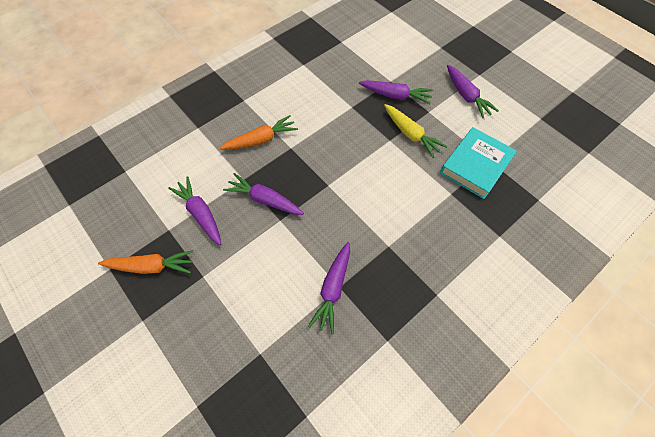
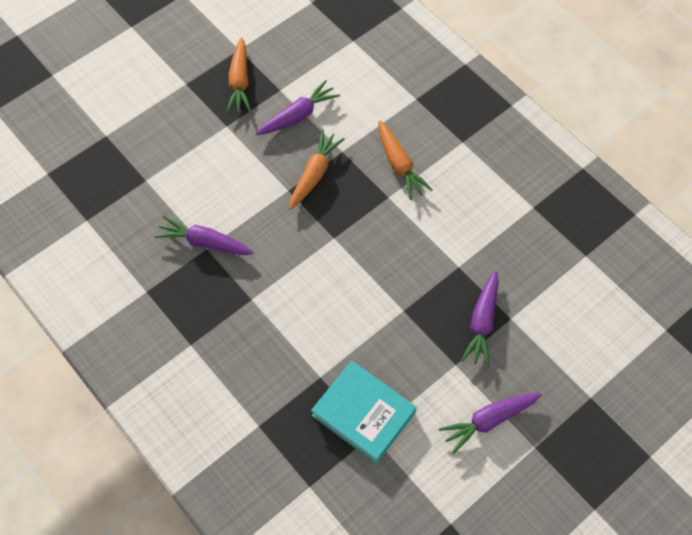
camera: 90 degrees right, 0 degrees up
(264, 200) = (314, 174): purple carrot -> orange carrot
(411, 134) = (413, 337): yellow carrot -> none

